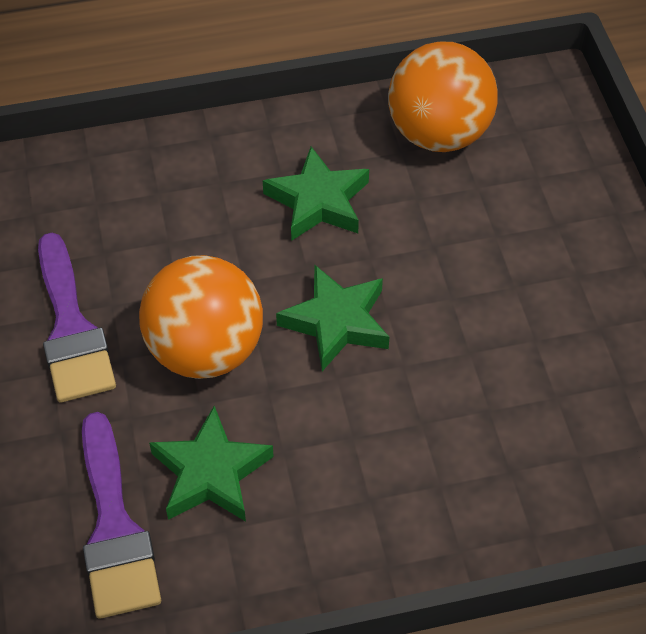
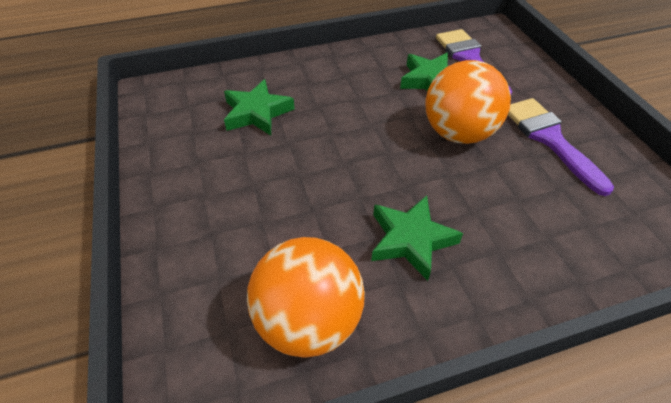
camera: 175 degrees right, 5 degrees down
(336, 322) = (378, 153): green star -> green star (257, 113)

